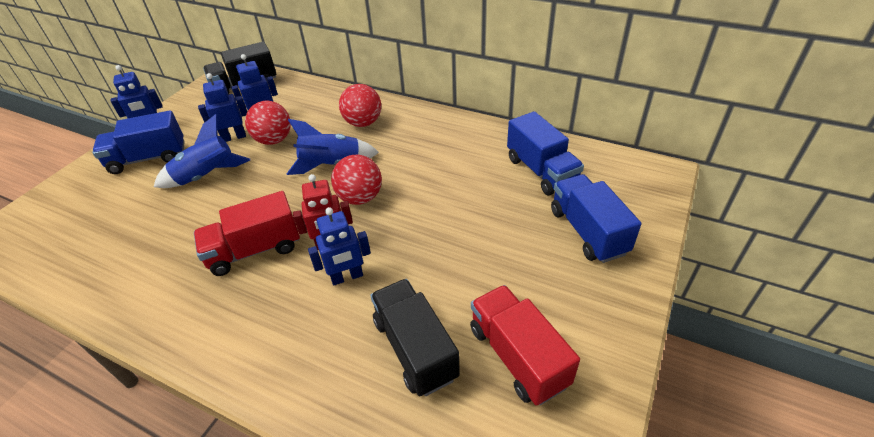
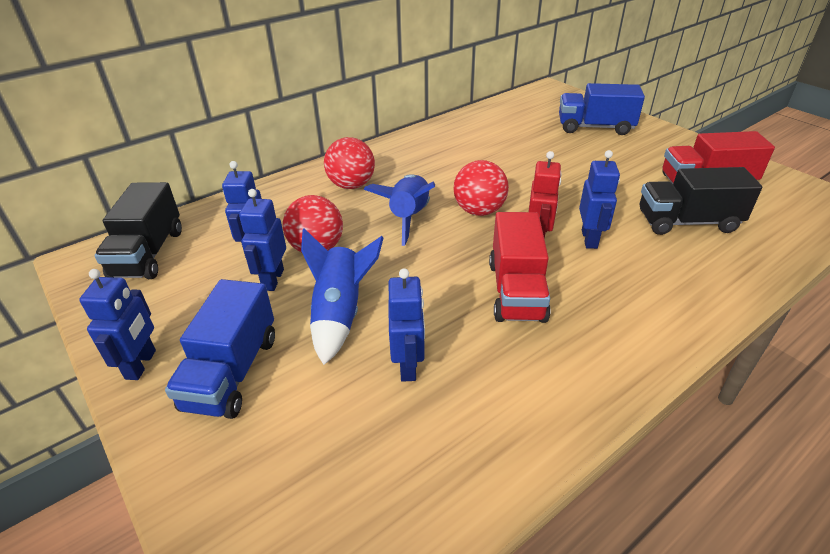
camera: 65 degrees left, 5 degrees down
(162, 222) = (408, 365): none -> blue robot
(541, 171) = (513, 124): blue truck -> none

